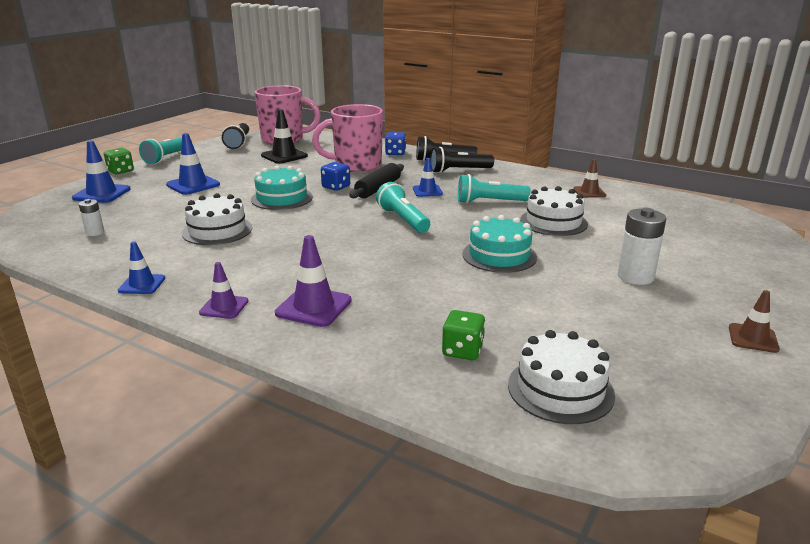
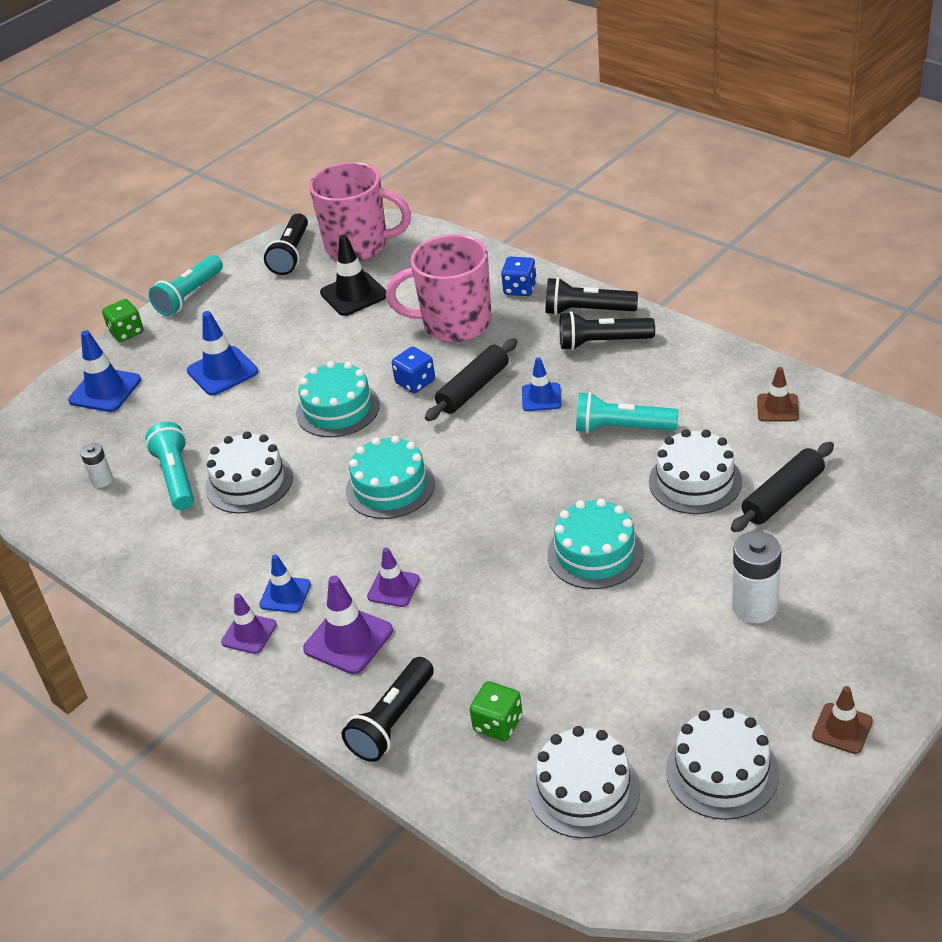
camera: 15 degrees right, 15 degrees up
(142, 284) = (160, 587): blue traffic cone -> blue traffic cone (285, 595)
(329, 230) = (390, 487): none -> turquoise cake
(345, 277) = (393, 588): none -> purple traffic cone
(366, 354) = (392, 721): none -> black flashlight
(403, 220) = (490, 468): turquoise flashlight -> turquoise flashlight (176, 477)
(618, 226) = (782, 496): none -> black rolling pin
(674, 370) = (722, 771): none -> white cake

